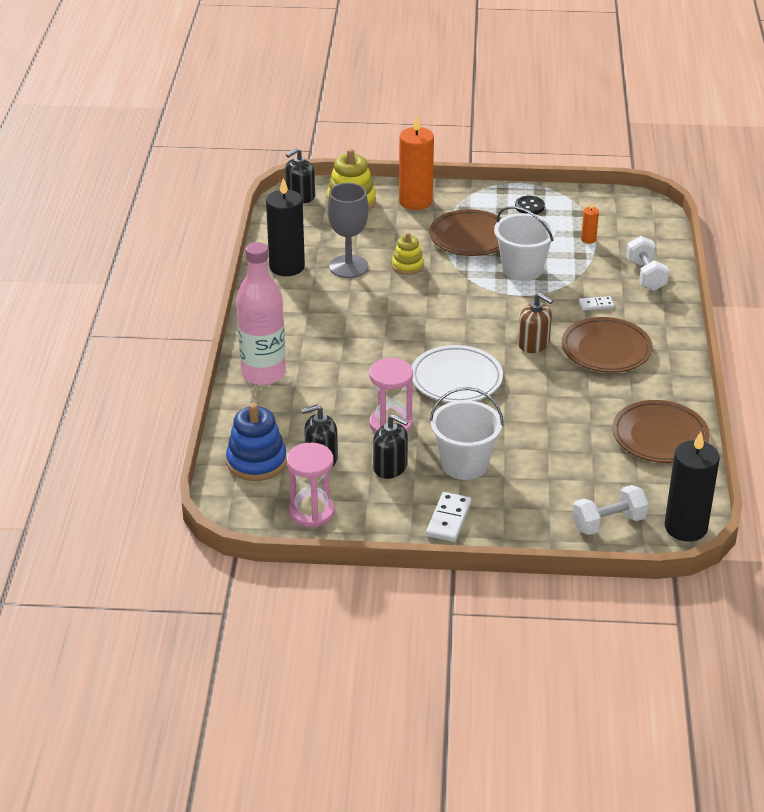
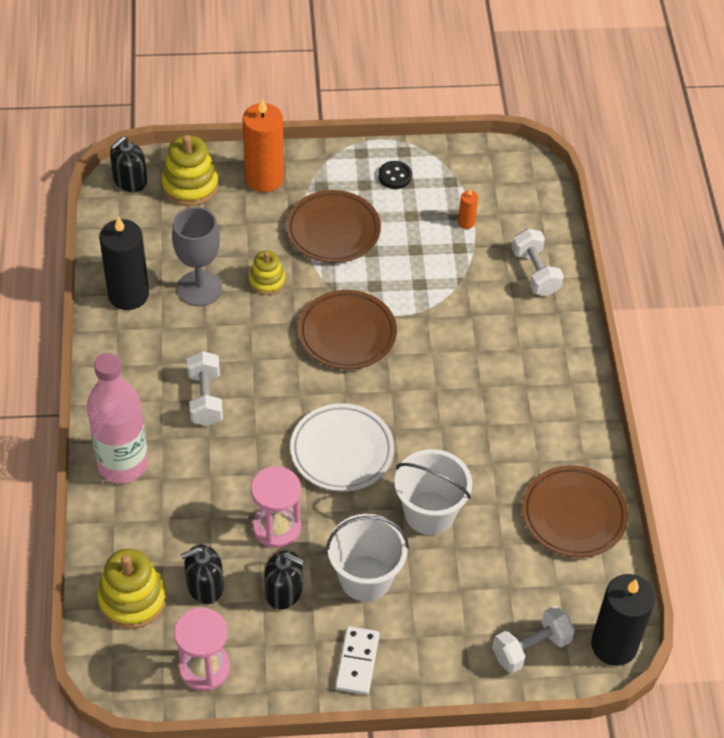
camera: 10 degrees left, 15 degrees up
(256, 461) = (132, 599): blue stacking toy -> yellow stacking toy
(342, 337) = (205, 398): none -> white dumbbell
(522, 269) = (397, 275): white bucket -> white bucket (429, 513)
(534, 344) = (422, 389): brown soap dispenser -> none
(596, 305) = (485, 322): white domino -> none
(606, 350) = (503, 390): brown plate -> brown plate (347, 333)

